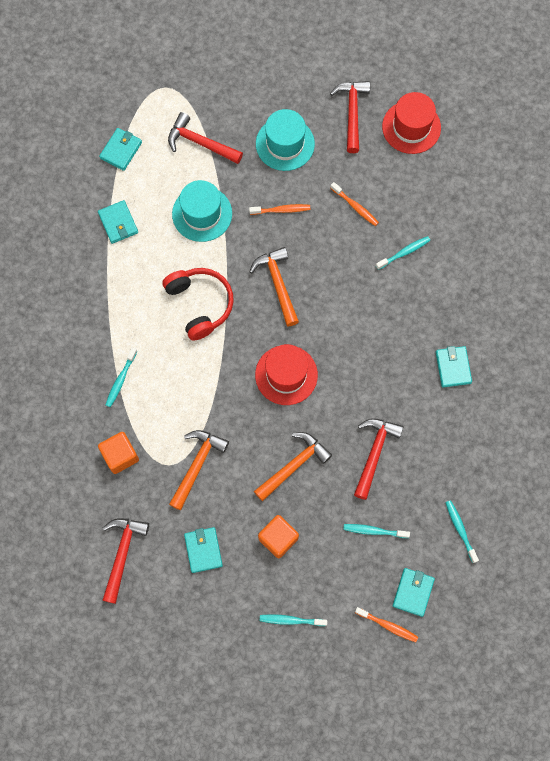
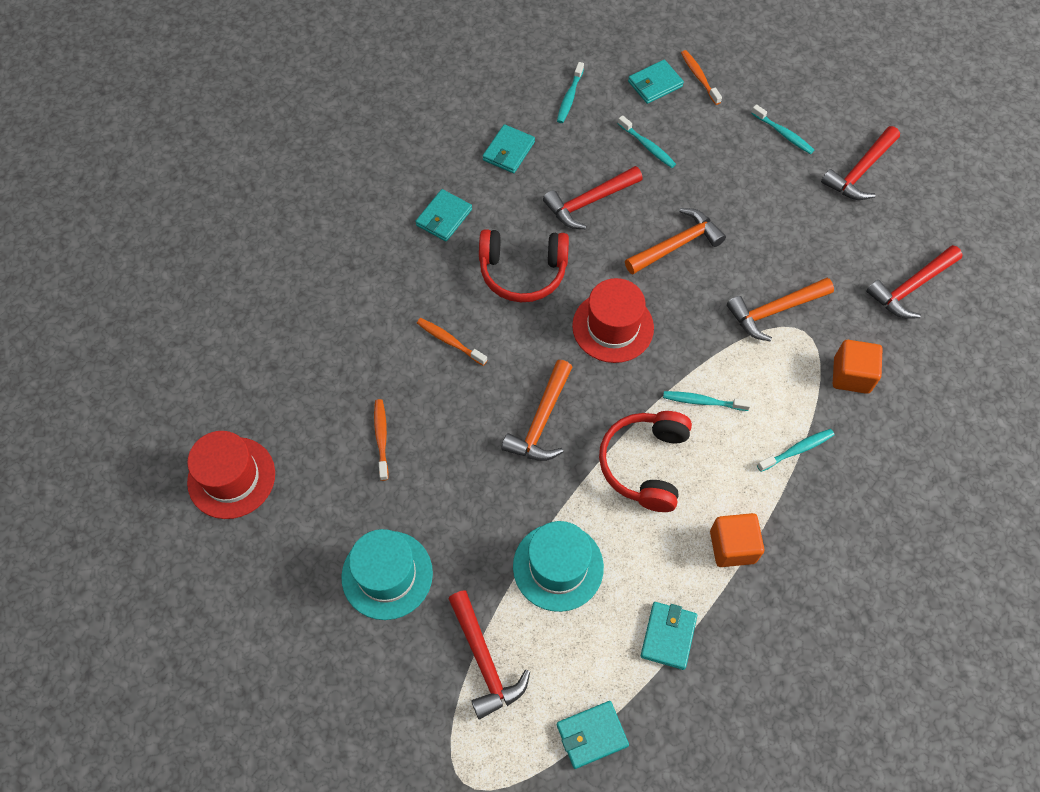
camera: 140 degrees left, 10 degrees down
(203, 550) = (825, 237): turquoise wallet -> turquoise wallet (508, 151)
(278, 538) = (743, 199): orange cube -> orange cube (732, 546)
(281, 210) = (464, 498): orange toothbrush -> orange toothbrush (450, 341)
(293, 465) = (676, 245): orange hammer -> orange hammer turned 150 degrees clockwise
(352, 113) = (276, 549): red hammer -> red hammer (860, 171)
(371, 368) = (523, 272): none -> red headphones
(404, 252) = (380, 352): turquoise toothbrush -> turquoise toothbrush (703, 401)

